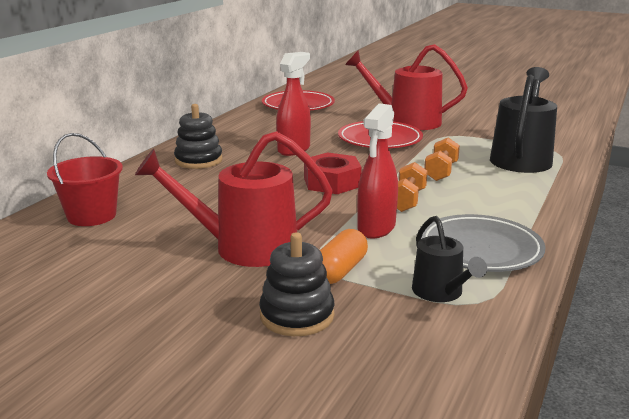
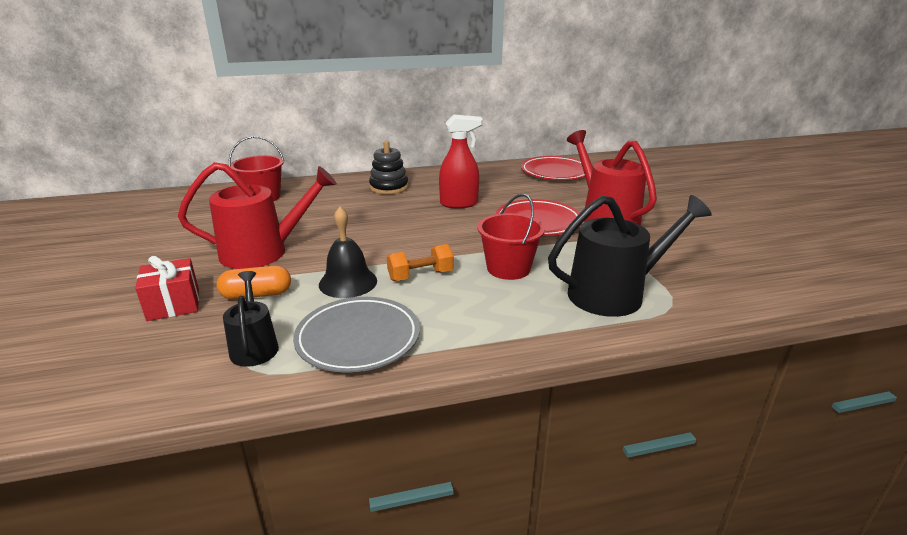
camera: 50 degrees right, 5 degrees up
(245, 247) = (263, 252): red watering can -> red watering can turned 120 degrees clockwise
(297, 315) = (173, 304): black stacking toy -> red gift
(332, 182) = (415, 237): red nut -> none
(376, 228) = (348, 282): red spray bottle -> black bell
(440, 292) = (254, 346): black watering can -> black watering can turned 135 degrees clockwise
(441, 172) = (508, 268): orange dumbbell -> red bucket

